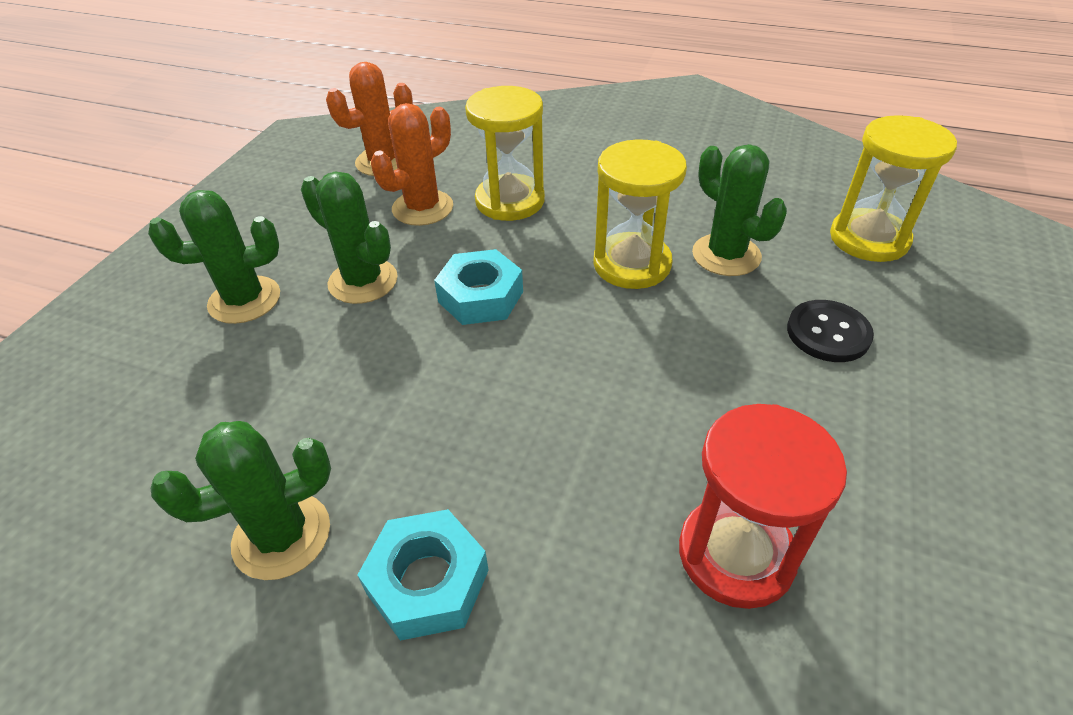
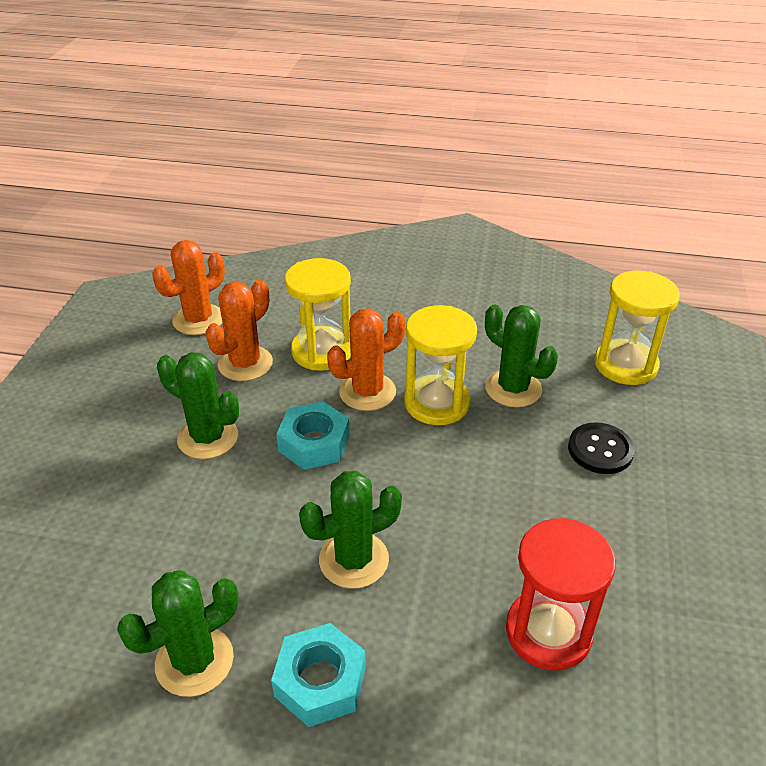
camera: 10 degrees left, 5 degrees down
(244, 300) = (105, 464): green cactus -> green cactus (354, 560)
(553, 246) = (367, 392): none -> orange cactus

